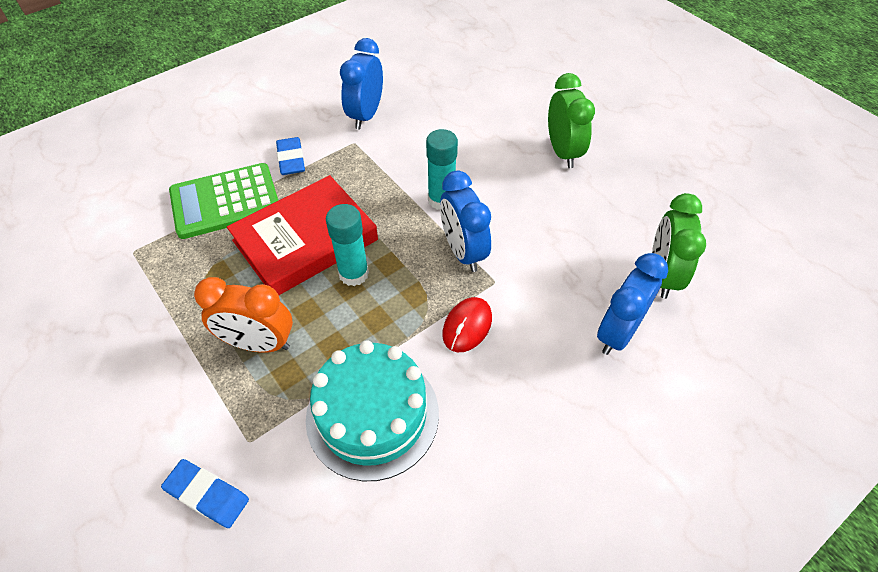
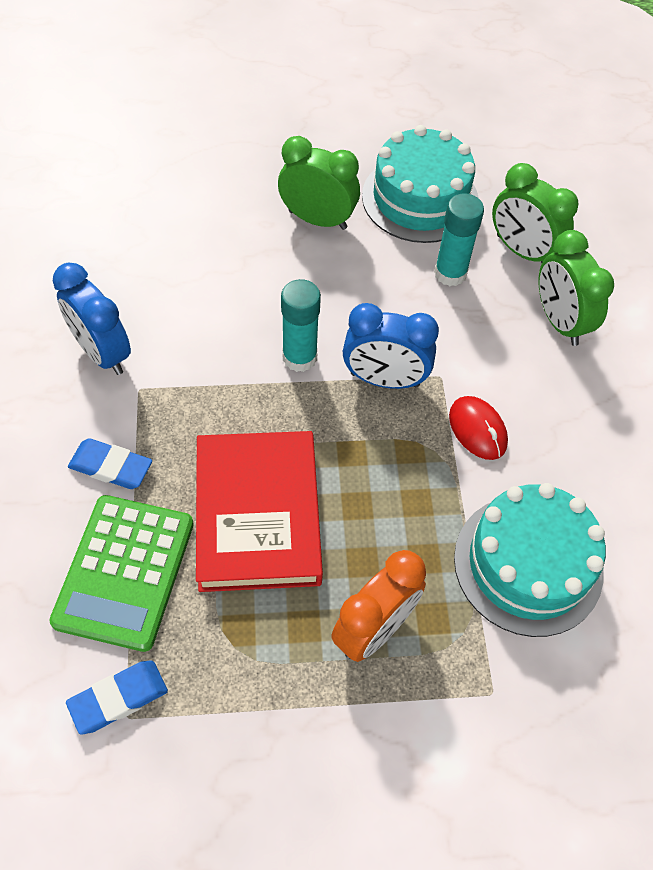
camera: 60 degrees left, 5 degrees up
(207, 495) = (532, 760): blue eraser -> blue eraser (118, 698)
(353, 274) = (342, 492): turquoise glue stick -> turquoise glue stick (450, 273)
(617, 332) = (559, 322): blue clock -> green clock
(643, 193) = (420, 198): none -> turquoise cake

